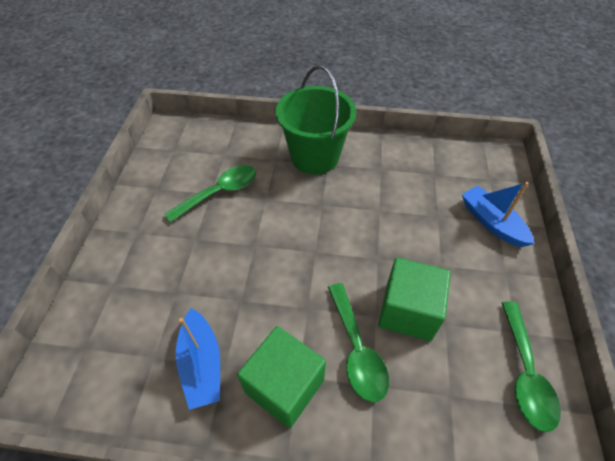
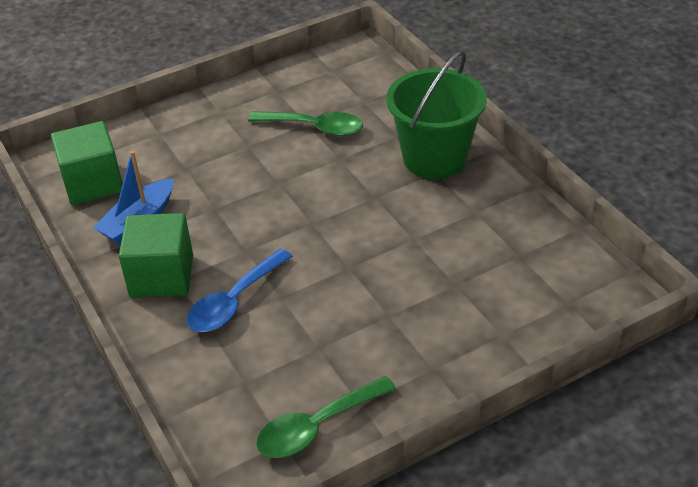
camera: 55 degrees right, 10 degrees down
(357, 350) = (234, 301): green spoon -> blue spoon
(408, 311) = (308, 316): green cube -> green cube (93, 183)
(492, 222) = (496, 331): blue boat -> none

